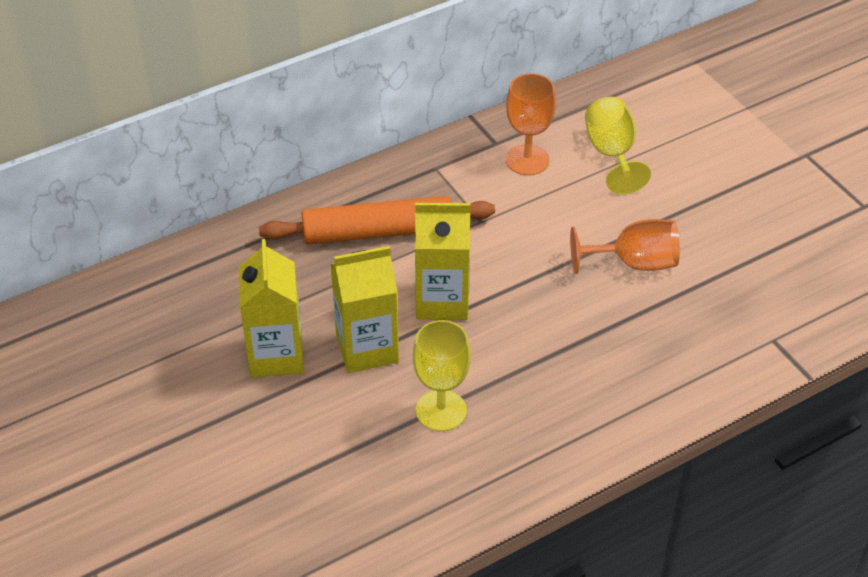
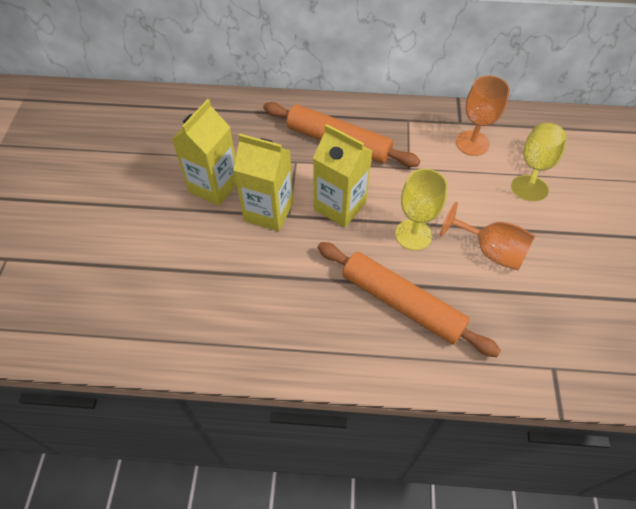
camera: 35 degrees right, 10 degrees up
(441, 410) = (277, 279): yellow goblet -> yellow goblet (413, 235)
(589, 361) = (402, 303): none -> orange rolling pin

